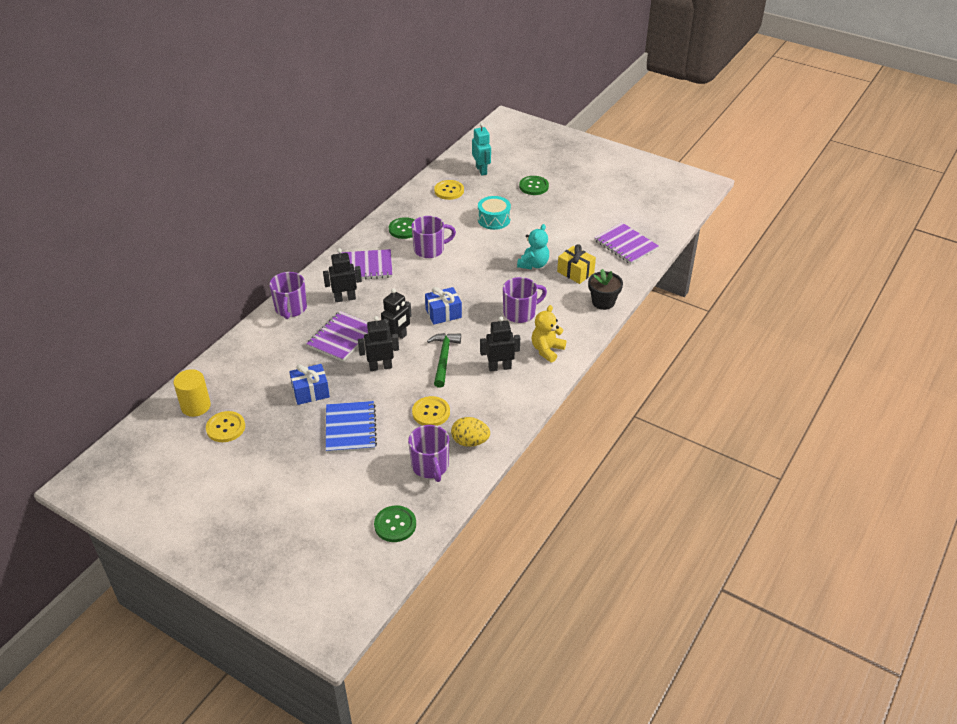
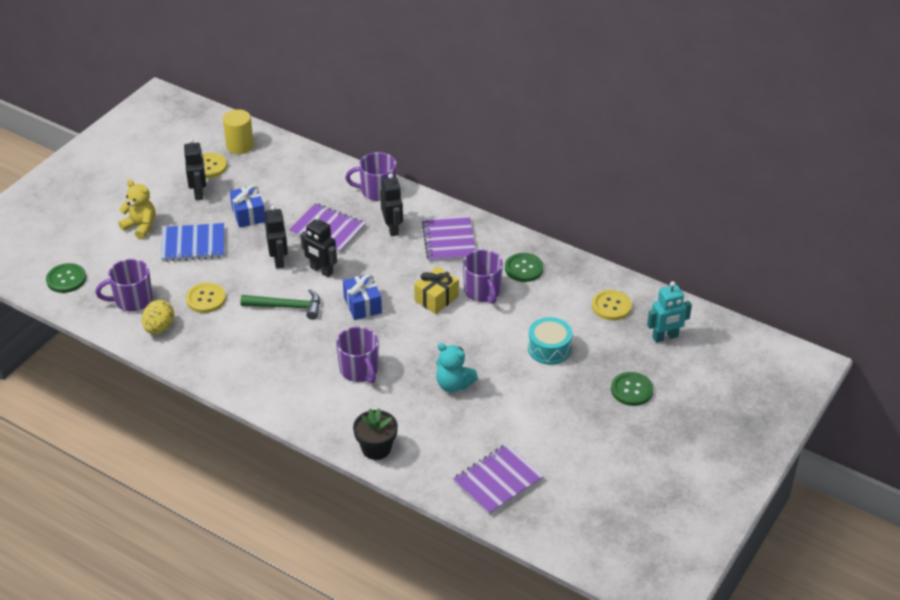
camera: 90 degrees right, 0 degrees up
(499, 367) = (267, 351): black robot -> black robot (199, 193)
(547, 350) = (291, 391): yellow teddy bear -> yellow teddy bear (141, 227)
(575, 272) = (437, 424): yellow gift -> yellow gift (436, 298)

